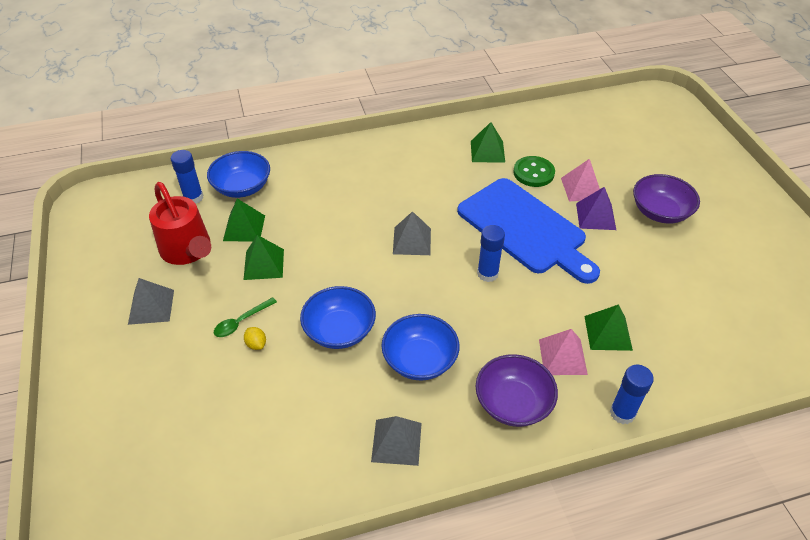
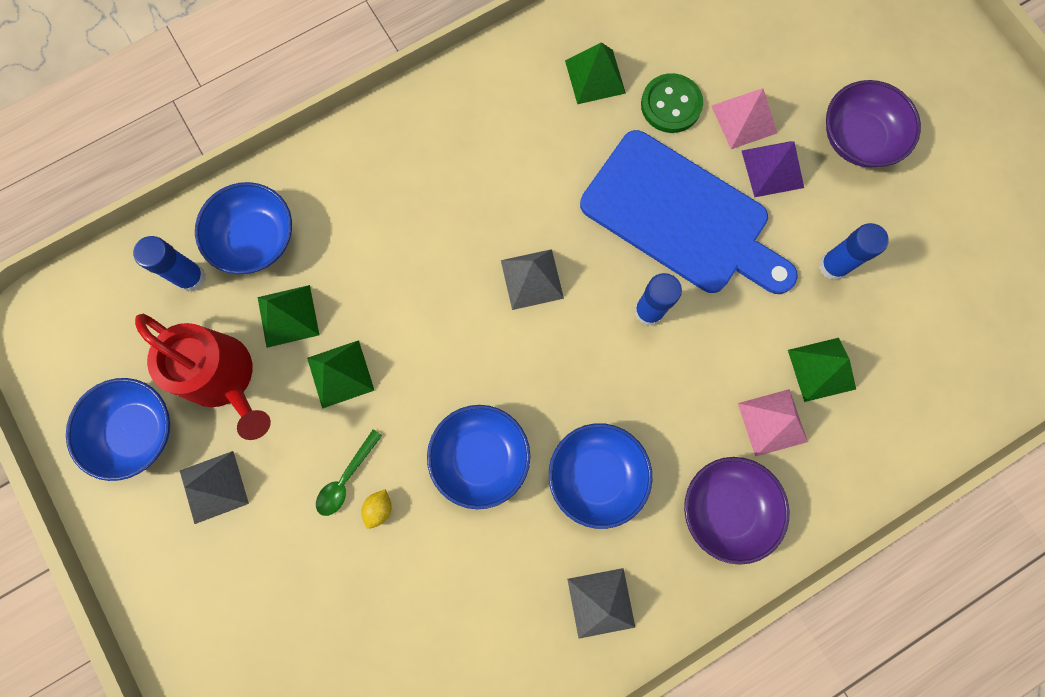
camera: 15 degrees left, 30 degrees up
(118, 266) = (136, 431): none -> blue bowl
(256, 344) = (379, 508): yellow lemon -> yellow lemon turned 75 degrees clockwise
(622, 413) = (858, 487): blue glue stick -> blue glue stick (833, 266)

